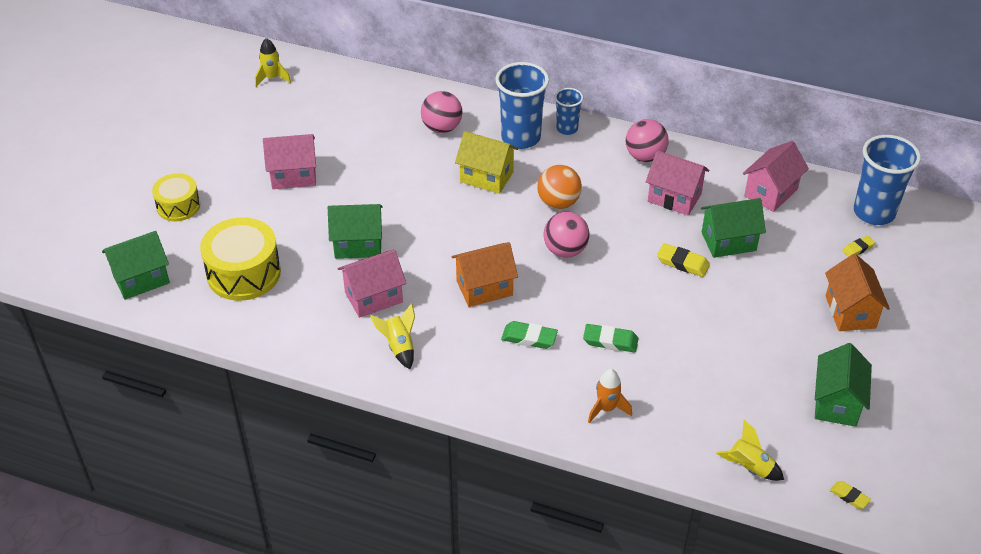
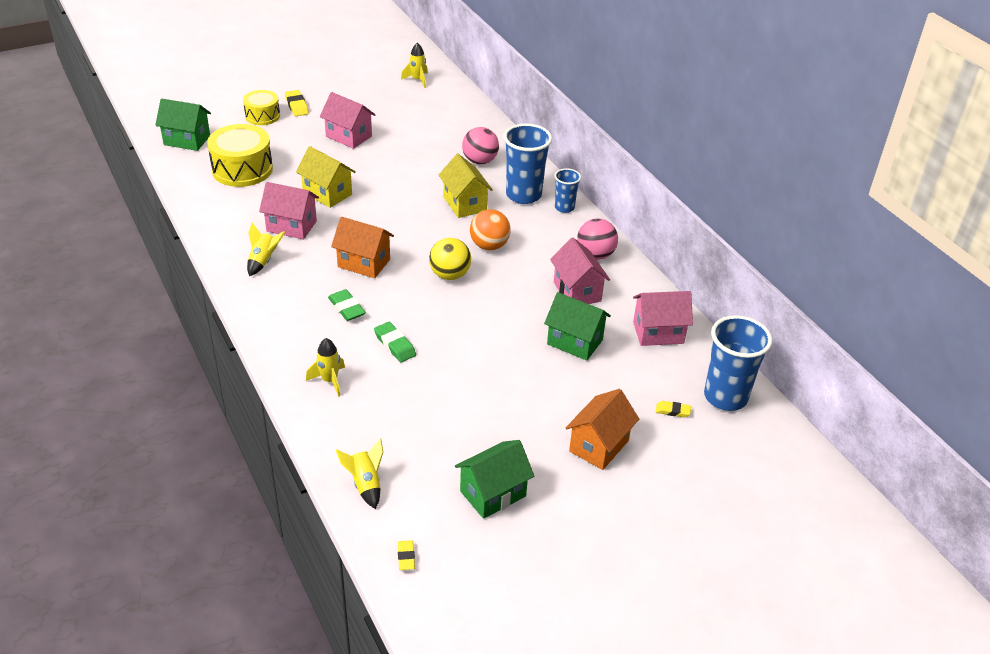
camera: 40 degrees right, 5 degrees down
(358, 244) = (327, 193): green house -> yellow house
(565, 250) = (449, 275): pink ball -> yellow ball
(606, 408) = (329, 381): orange rocket -> yellow rocket
(682, 263) = (519, 333): yellow eraser -> yellow eraser (297, 106)

